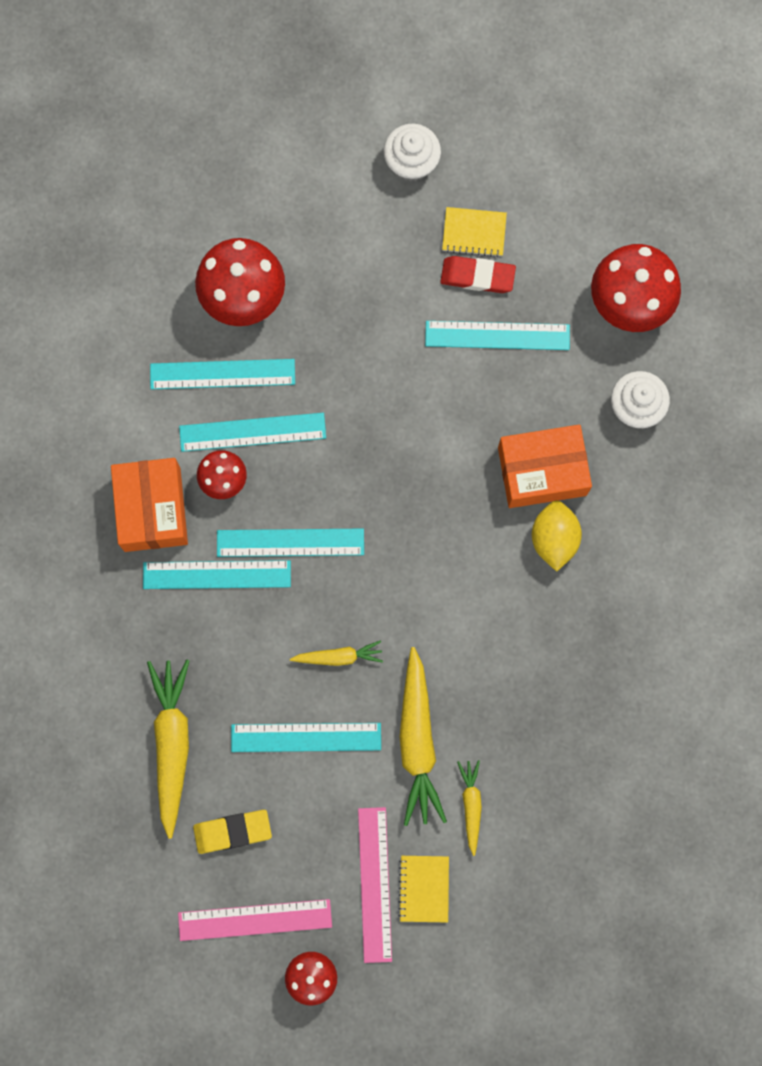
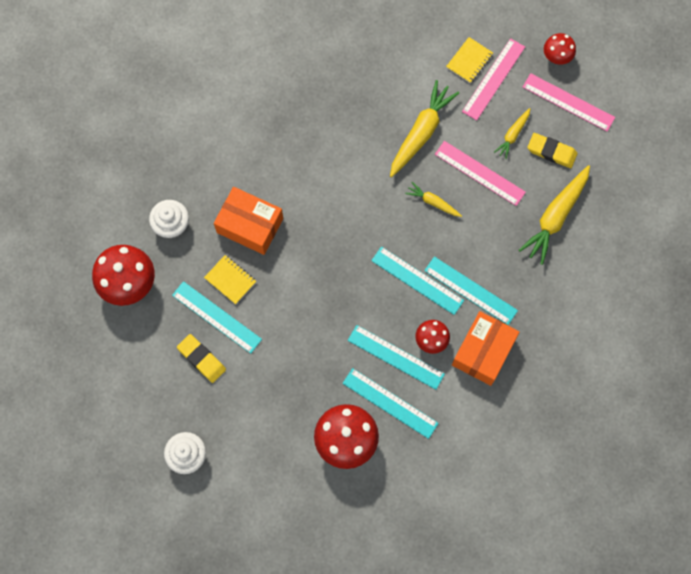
camera: 145 degrees left, 5 degrees down
(306, 737) = (479, 173): turquoise ruler -> pink ruler
(471, 805) = (416, 84): yellow carrot -> yellow carrot (513, 135)
(474, 233) = (184, 386): yellow notebook -> yellow notebook (230, 280)
(477, 276) = (201, 359): red eraser -> yellow eraser
(554, 539) = (271, 186): yellow lemon -> none

